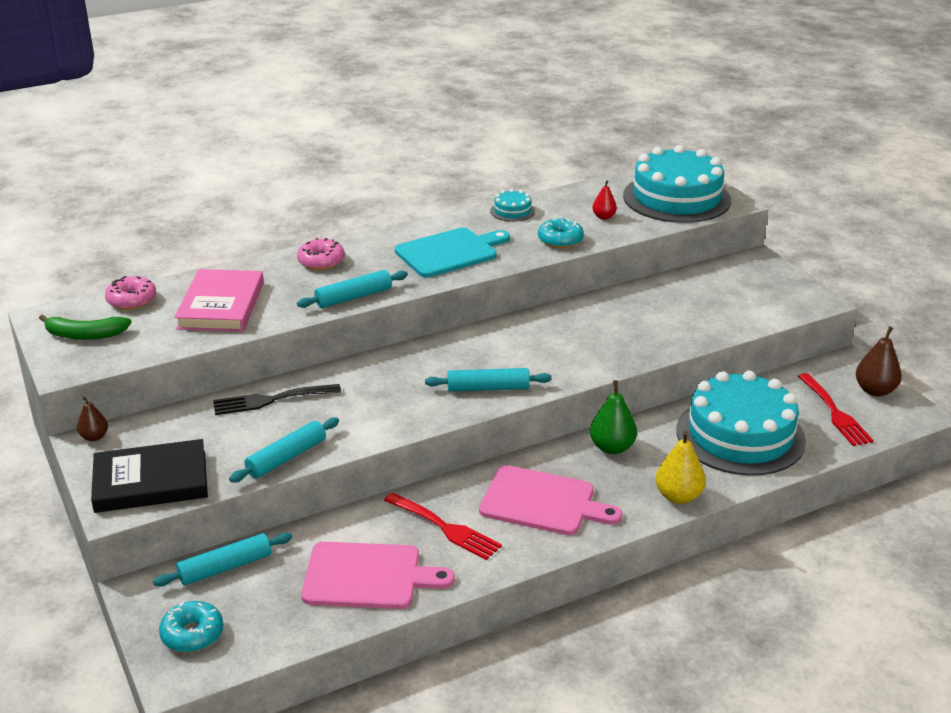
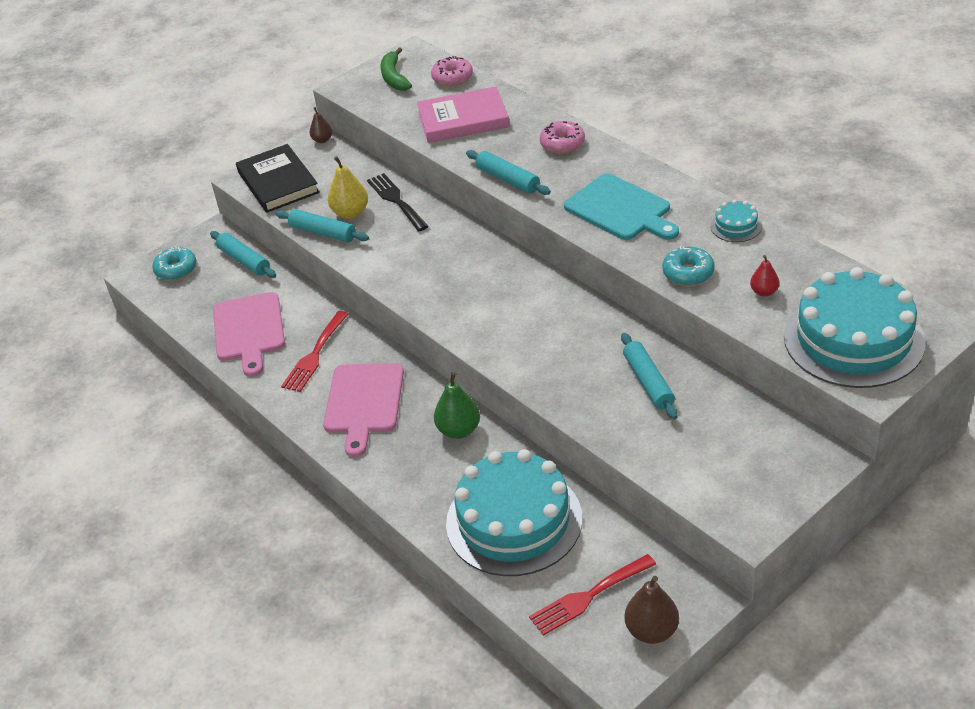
camera: 80 degrees right, 10 degrees up
(488, 388) = (458, 310): turquoise rolling pin -> turquoise rolling pin (648, 382)
(678, 496) = (398, 489): yellow pear -> yellow pear (350, 213)

